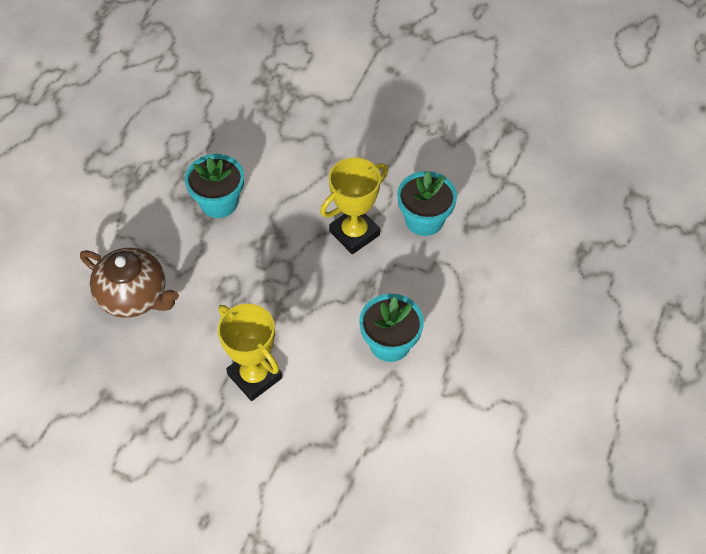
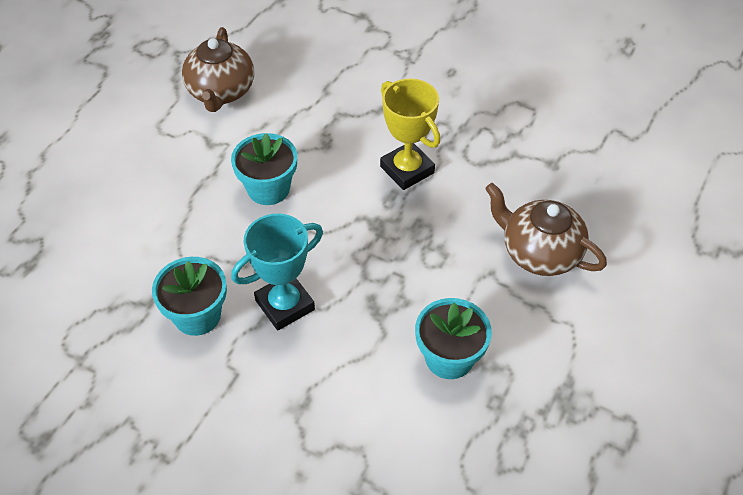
camera: 175 degrees left, 5 degrees down
(354, 233) = (285, 305): yellow trophy -> turquoise trophy
(469, 466) = (221, 92): none -> brown teapot

